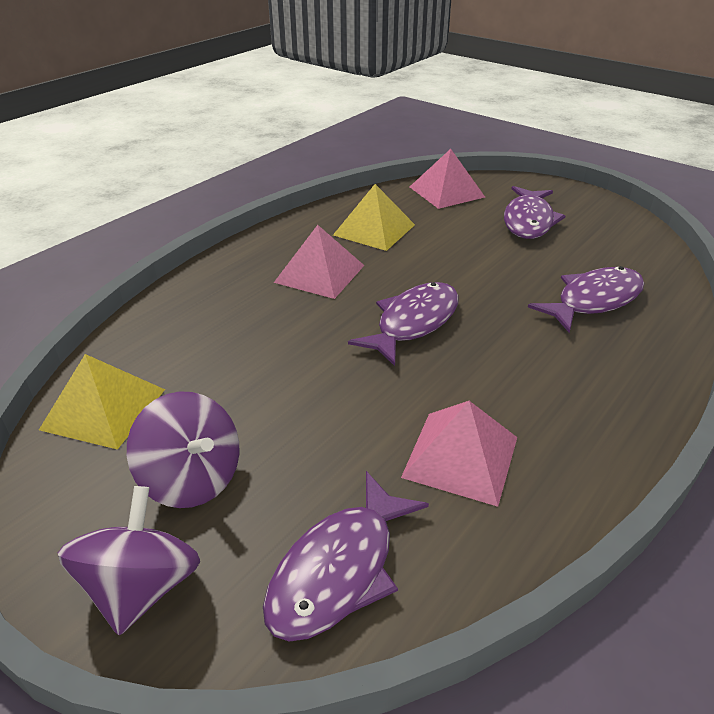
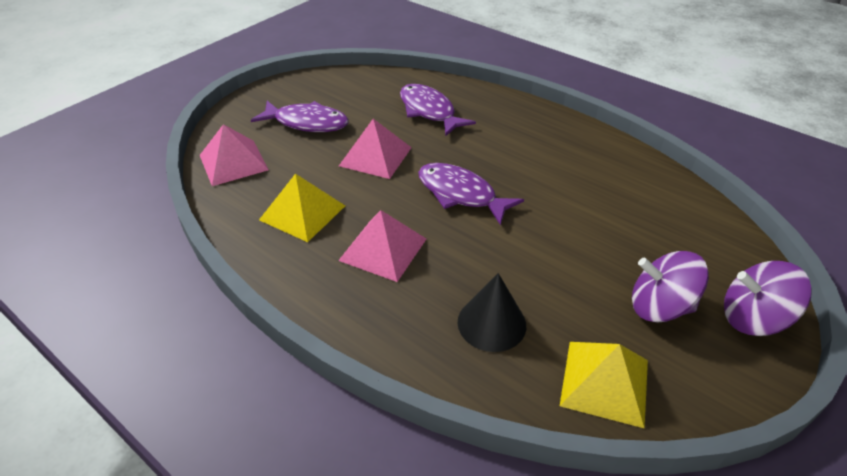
camera: 90 degrees left, 5 degrees up
(192, 478) = (659, 307): purple spinning top -> purple spinning top turned 120 degrees counterclockwise
(206, 337) = (491, 323): none -> black cone
(339, 569) = (699, 232): purple fish -> none
(461, 457) = (598, 181): pink pyramid -> pink pyramid (375, 156)

